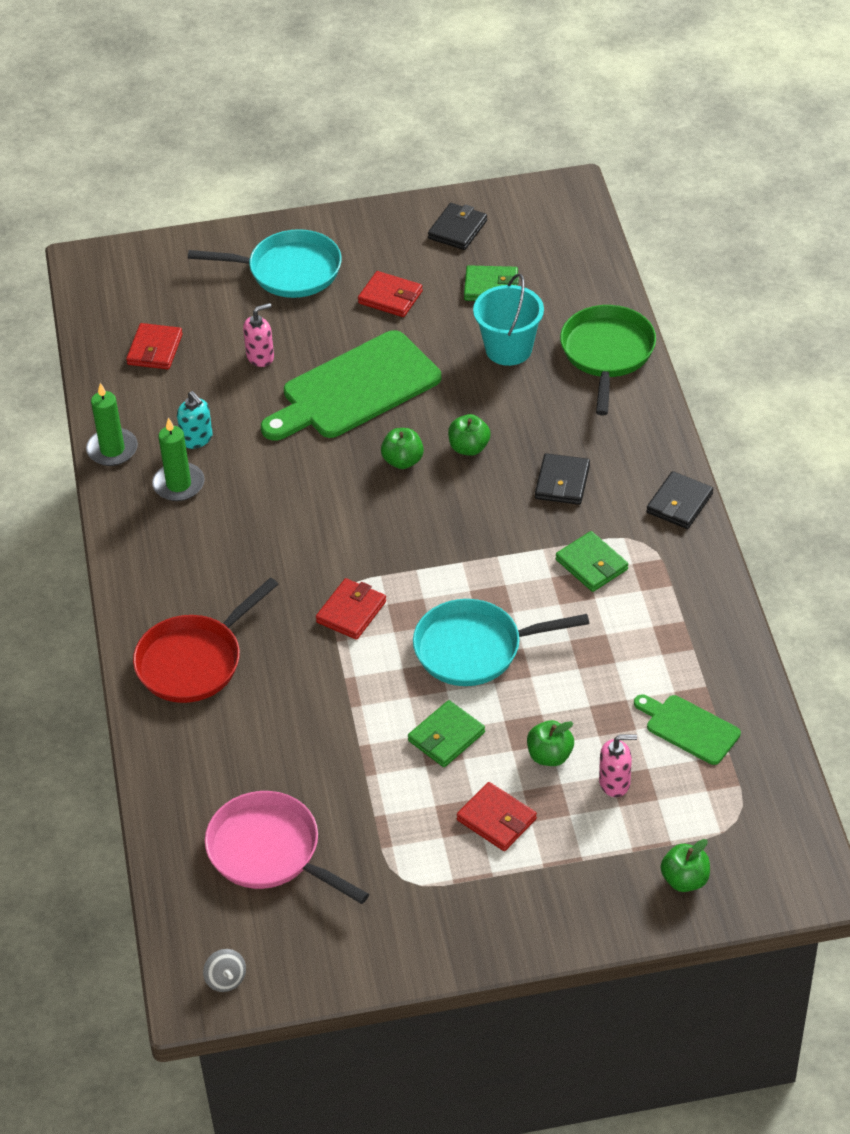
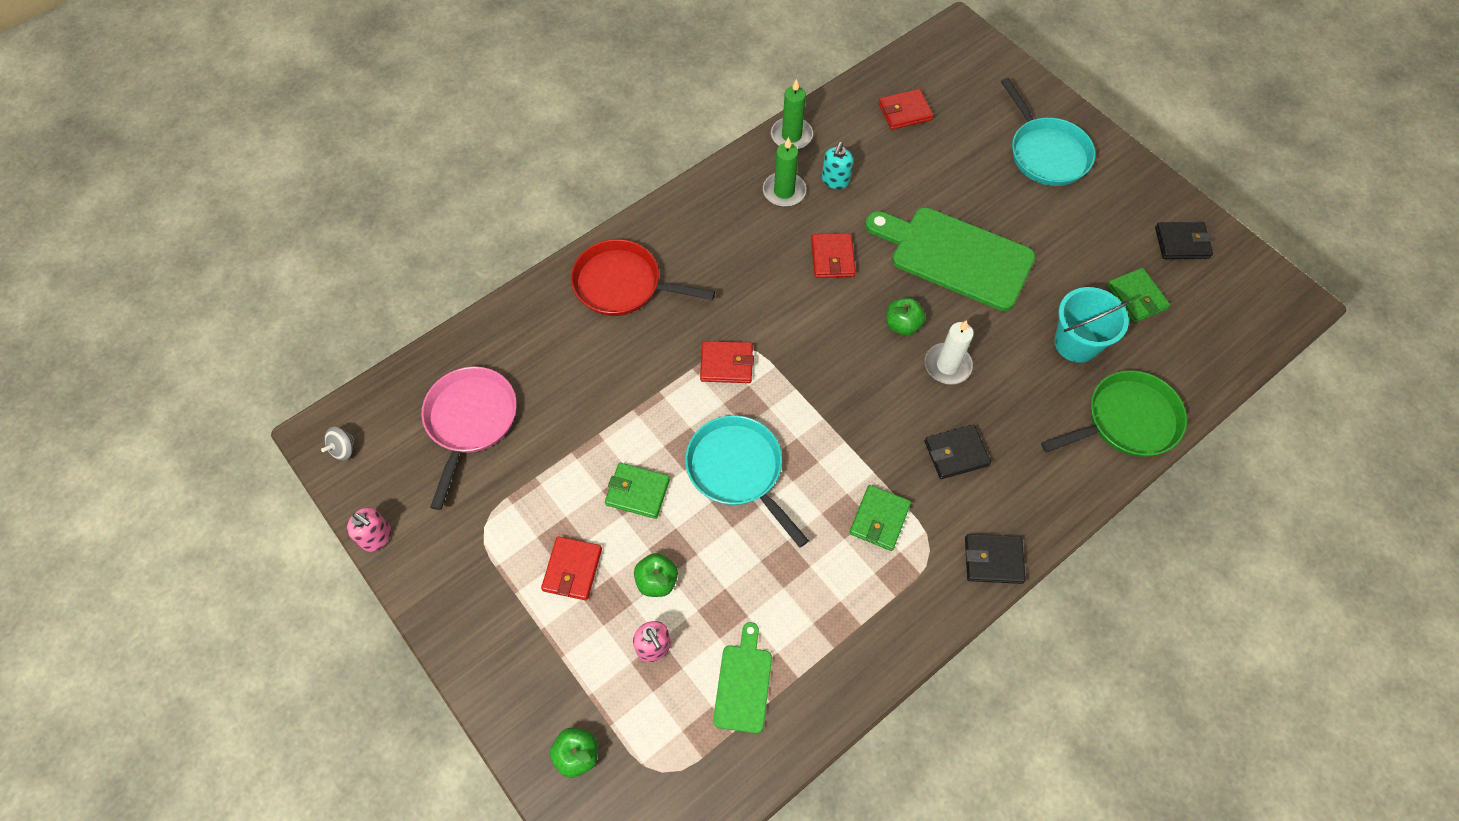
camera: 60 degrees right, 15 degrees up
(260, 357) = (944, 179): pink soap dispenser -> pink soap dispenser (376, 537)
(390, 297) = (1070, 232): red wallet -> red wallet (832, 258)
(469, 448) = (947, 365): green apple -> white candle

